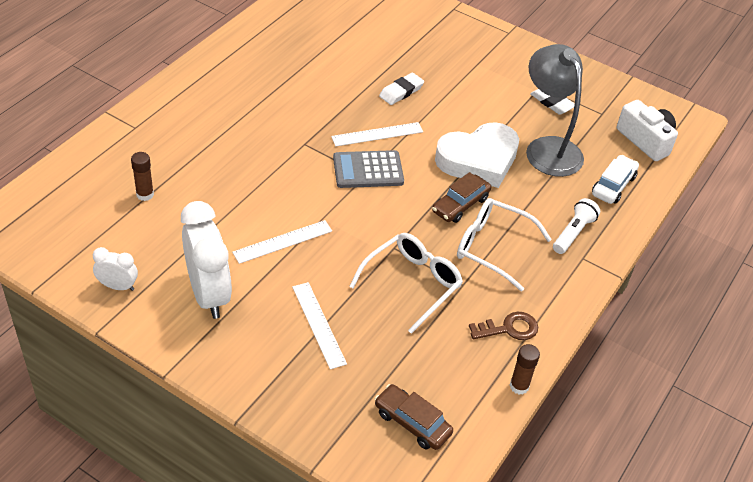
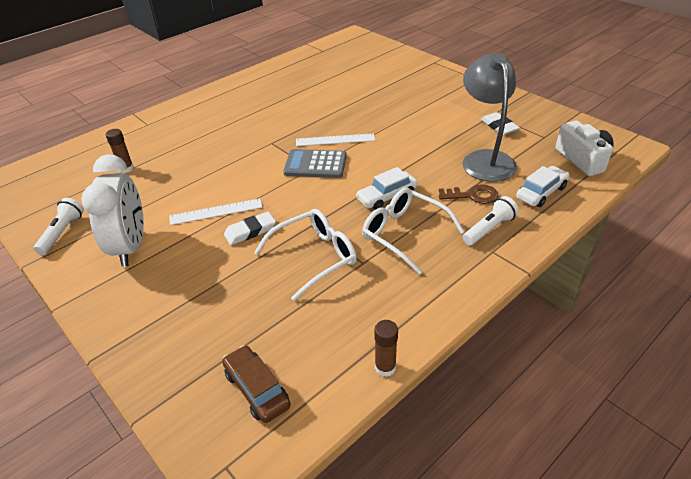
camera: 20 degrees right, 5 degrees down
(118, 286) = (62, 233): white clock -> white flashlight
(319, 324) = (212, 282): white ruler -> none
(401, 91) = (368, 112): white eraser -> white eraser (250, 231)
(460, 205) = (386, 196): brown car -> white car
(478, 160) = (416, 164): white heart -> none
(509, 328) = (394, 308): brown key -> brown key (473, 195)

